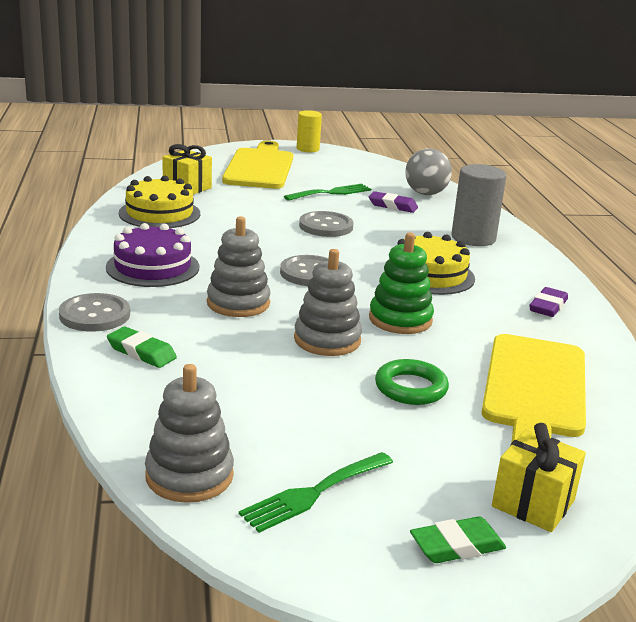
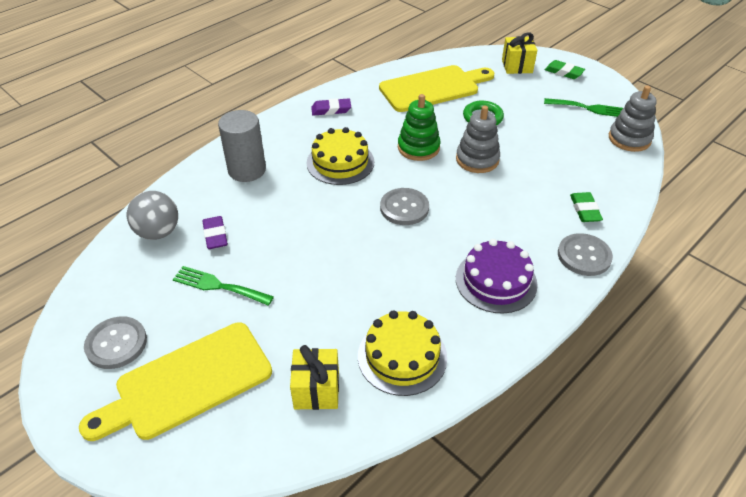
camera: 125 degrees left, 20 degrees up
(238, 303) = (486, 211): grey stacking toy -> none
(308, 149) = (68, 390): yellow cylinder -> none
(326, 226) = (309, 245): grey button -> grey button (116, 344)

